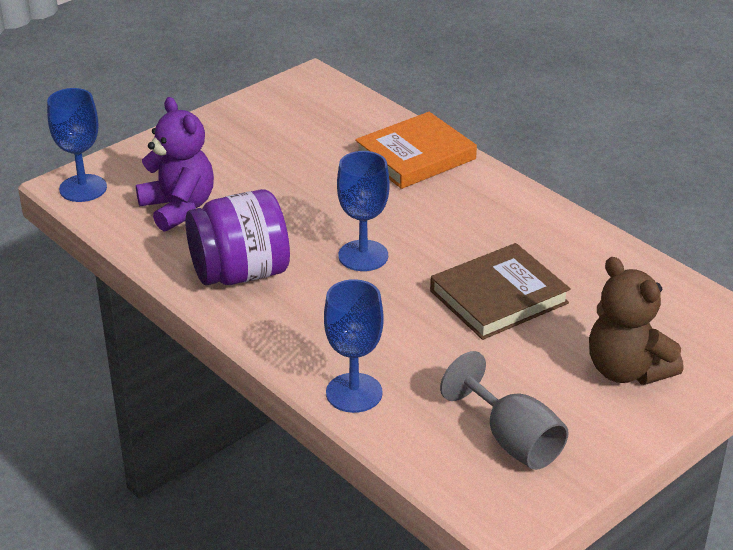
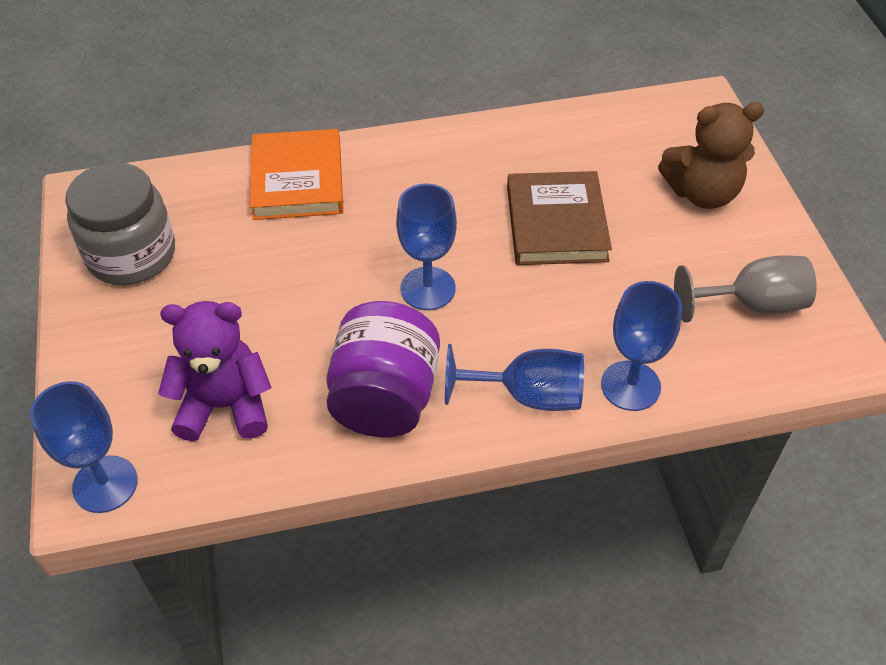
camera: 60 degrees left, 15 degrees up
(275, 119) = (131, 254): none -> grey jar
(298, 341) = (528, 395): none -> blue goblet

